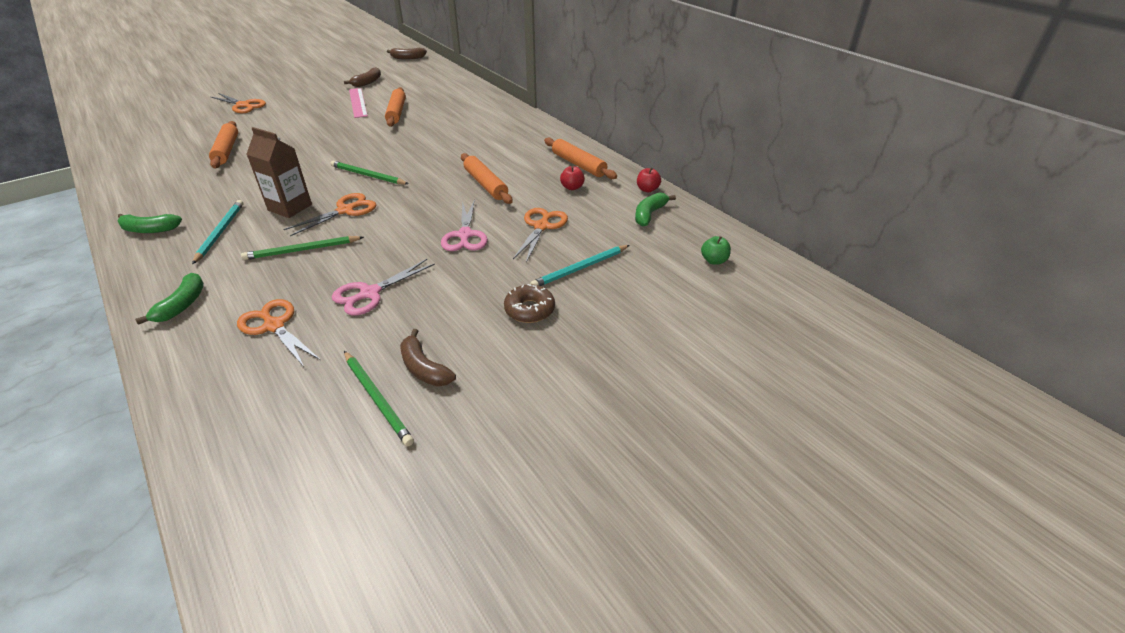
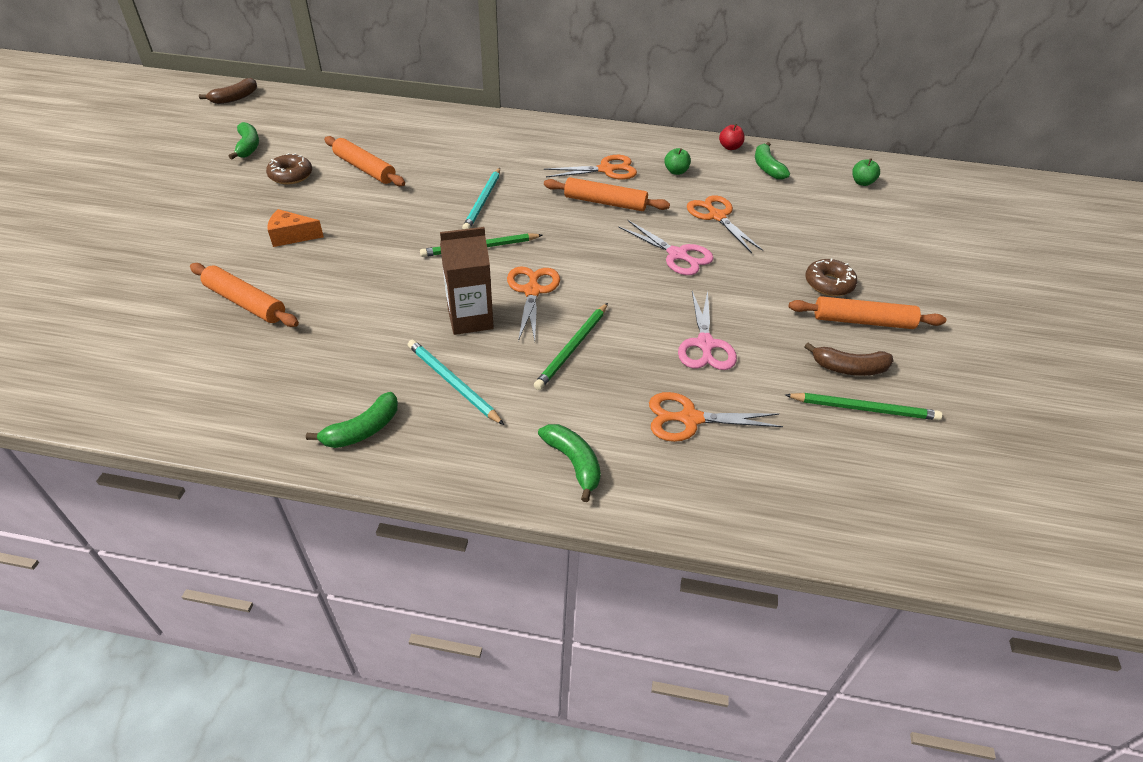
camera: 45 degrees left, 5 degrees up
(243, 105) = (131, 242): orange scissors -> orange scissors (606, 170)
(301, 130) = (291, 236): none -> orange cheese
(358, 102) = (291, 175): pink ruler -> brown donut
(367, 82) = (248, 147): brown banana -> green banana
(572, 187) = (676, 171): red apple -> green apple
(578, 164) = (643, 148): orange rolling pin -> orange rolling pin (862, 321)
(580, 268) = (801, 234): turquoise pencil -> turquoise pencil (483, 201)

